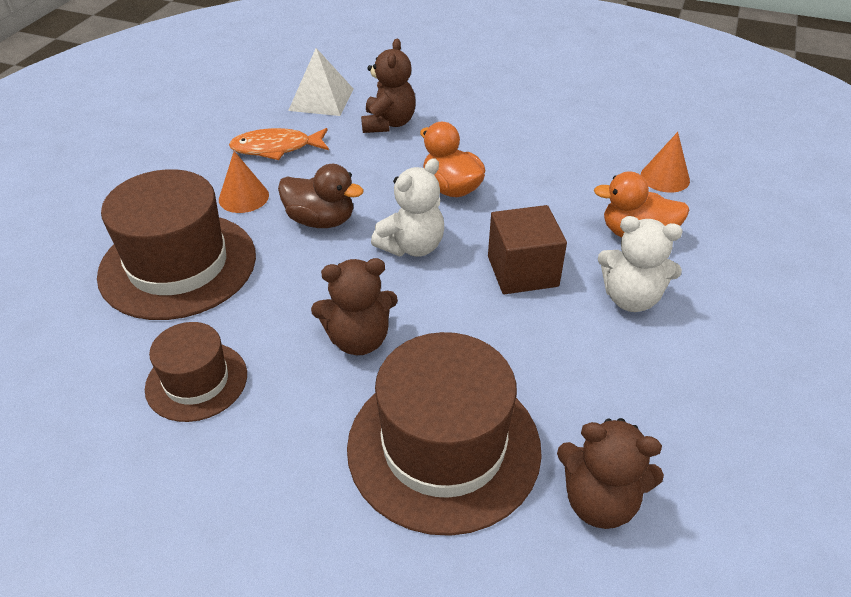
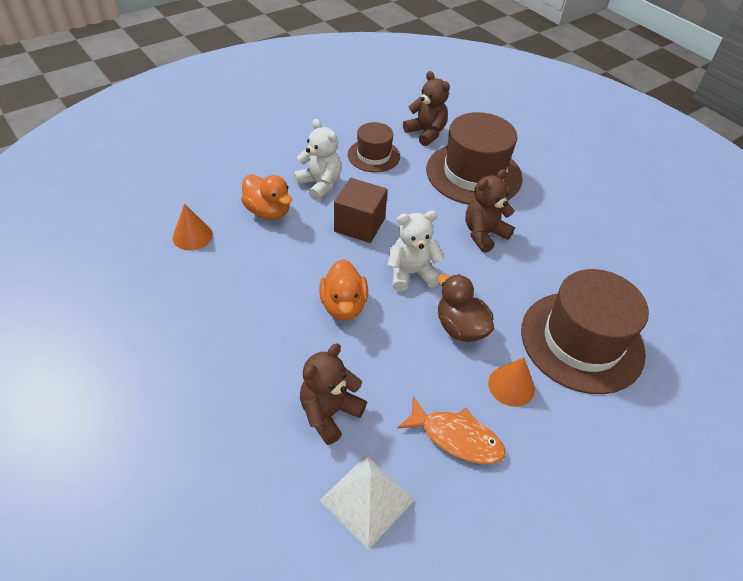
camera: 150 degrees left, 5 degrees up
(196, 381) = (584, 254): brown hat -> brown hat (373, 155)
(358, 339) = (484, 234): brown teddy bear -> brown teddy bear turned 60 degrees counterclockwise

